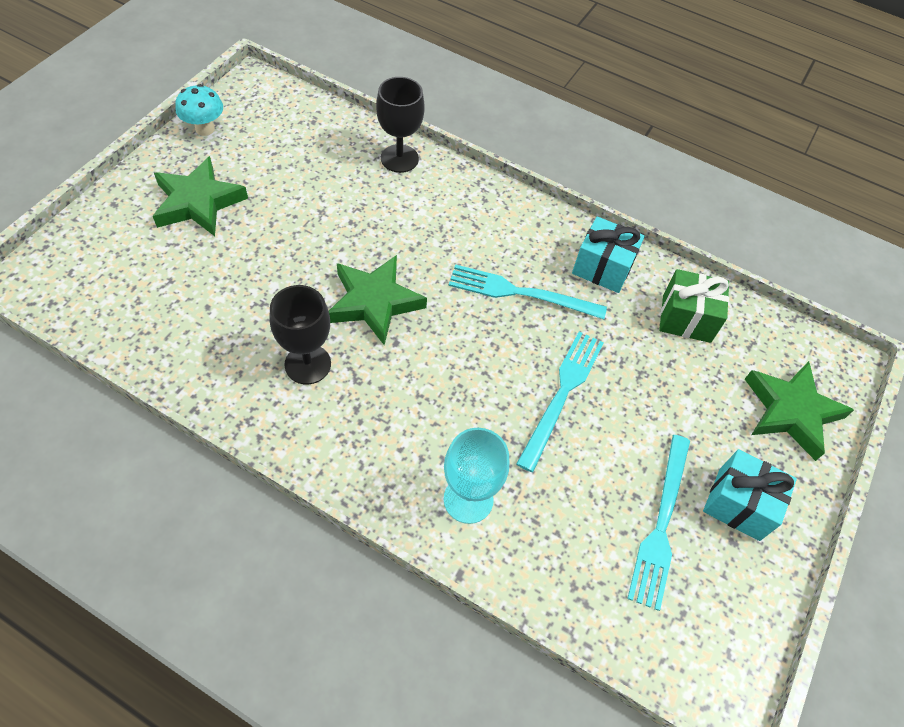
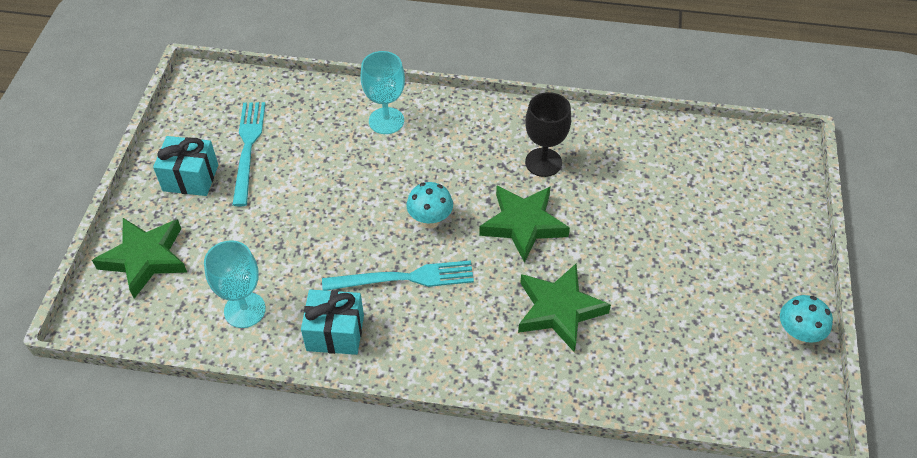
camera: 165 degrees right, 5 degrees down
(198, 202) = (731, 255): green star -> green star (559, 310)
(399, 158) = (589, 381): black goblet -> none
(470, 342) = (430, 221): none -> turquoise mushroom
(562, 394) = (341, 207): turquoise fork -> none
(686, 318) = (244, 310): green gift -> turquoise goblet

